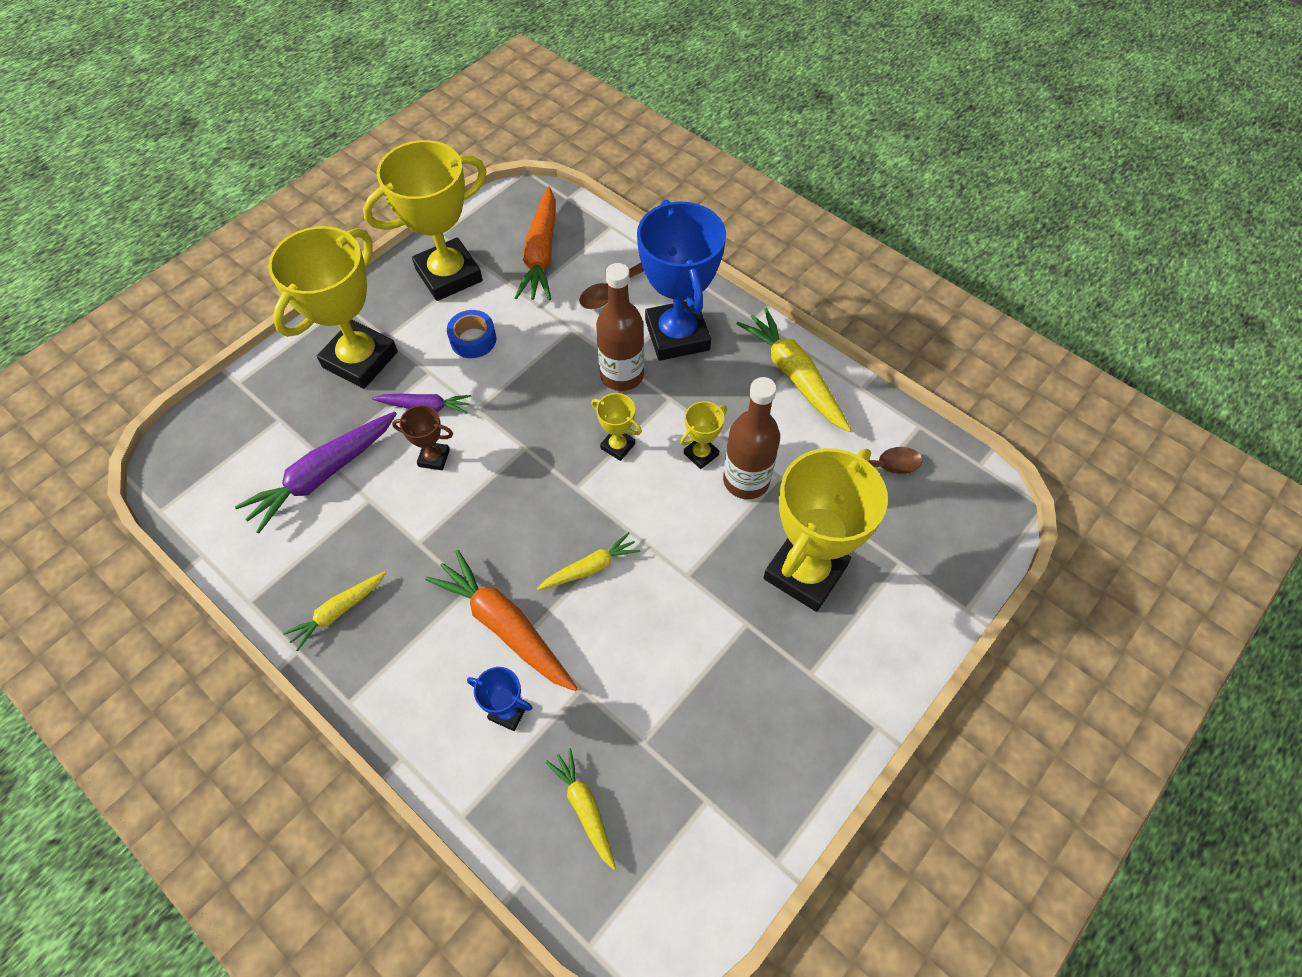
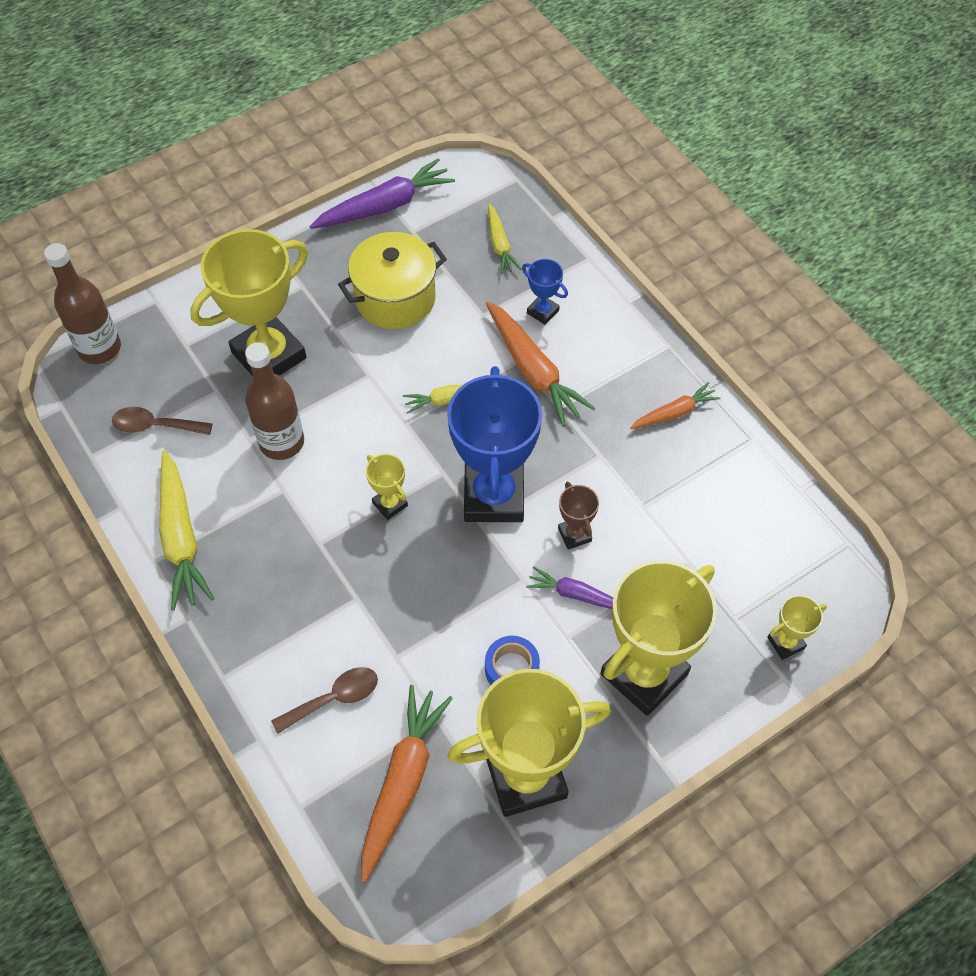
camera: 165 degrees left, 0 degrees up
(323, 475) = (687, 542): purple carrot -> purple carrot (385, 206)
(338, 612) = (674, 413): yellow carrot -> orange carrot
(434, 458) = (574, 535): brown trophy -> brown trophy turned 45 degrees clockwise
(622, 375) = (359, 582): brown bottle -> brown bottle (99, 348)
(677, 335) = (281, 617): blue trophy -> blue trophy (494, 496)
(693, 684) = (395, 298): none -> yellow pot
(701, 454) = (312, 477): yellow trophy -> yellow trophy (786, 643)

